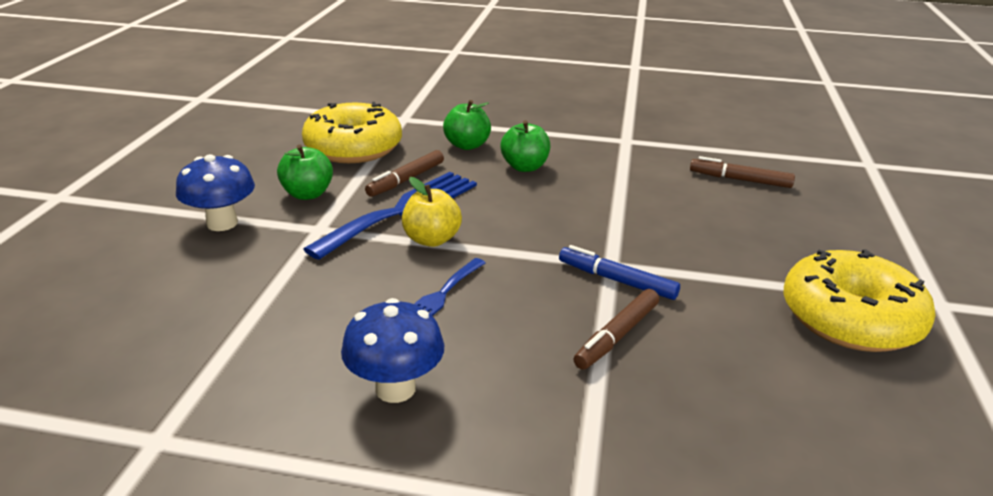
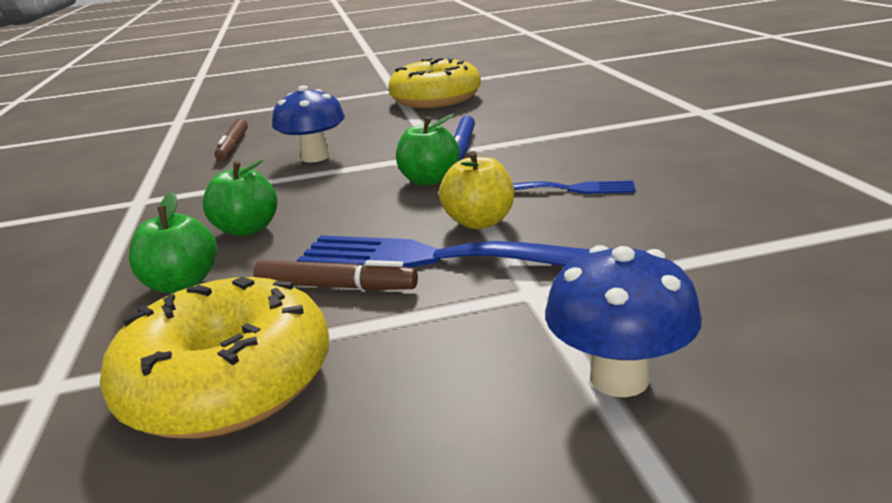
camera: 110 degrees left, 5 degrees down
(307, 194) = (447, 345): green apple -> green apple (429, 180)
(395, 388) = (706, 167): blue mushroom -> blue mushroom (315, 157)
(617, 336) = (536, 134): brown marker -> none

